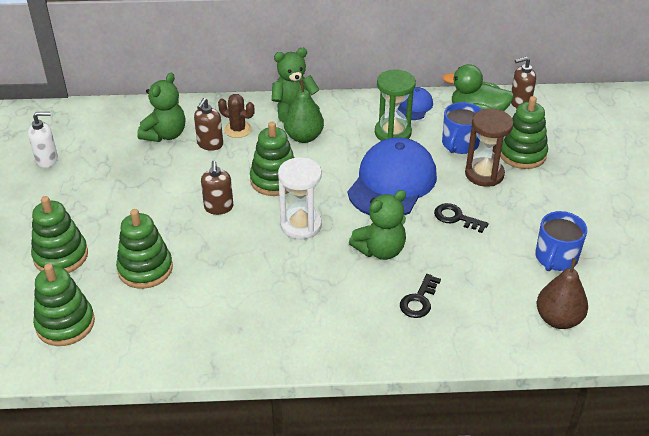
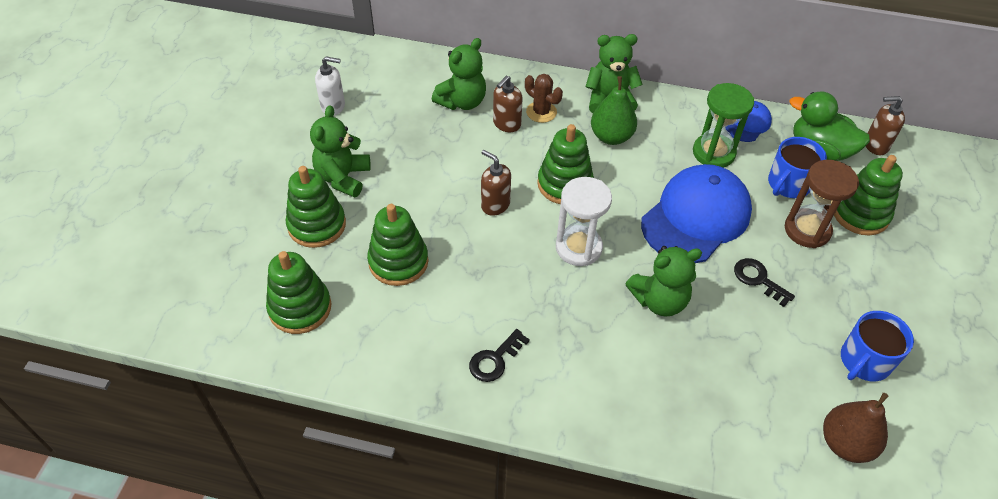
camera: 15 degrees right, 10 degrees up
(74, 214) = (343, 177): none -> green teddy bear
(218, 208) = (495, 205): brown soap dispenser -> brown soap dispenser turned 120 degrees clockwise
(419, 300) = (686, 376): black key -> black key (495, 360)

